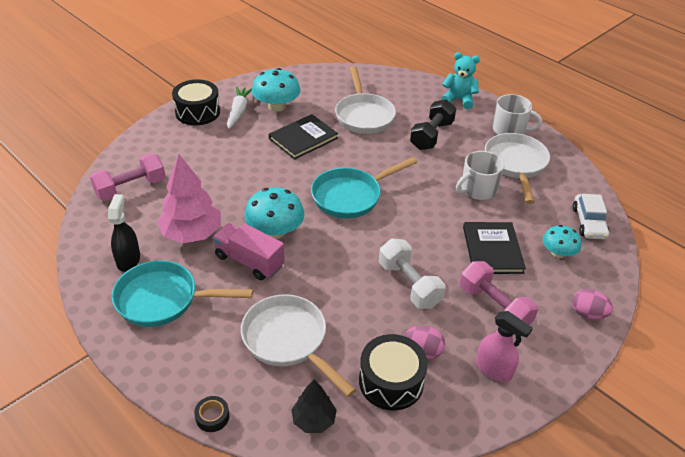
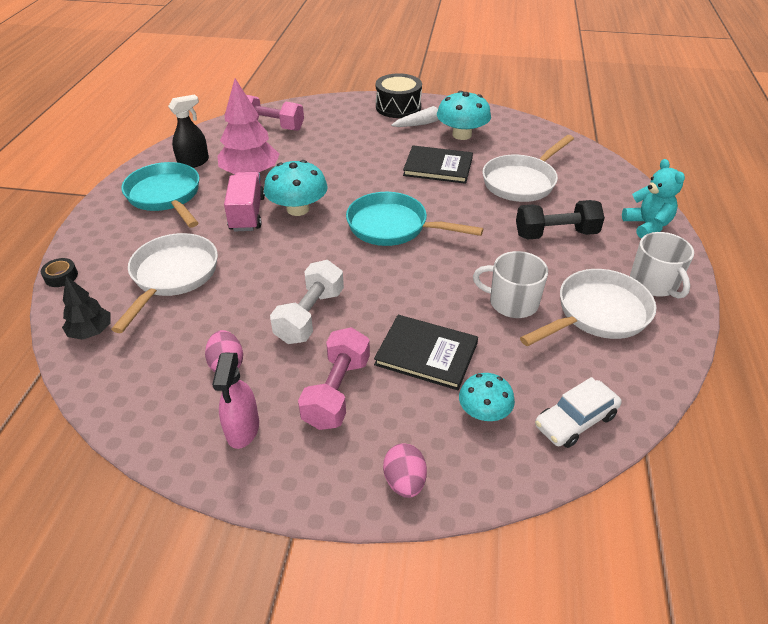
camera: 55 degrees right, 0 degrees up
(391, 381) = (170, 359): black drum -> none
(492, 249) = (426, 354): black book -> black book turned 60 degrees clockwise

